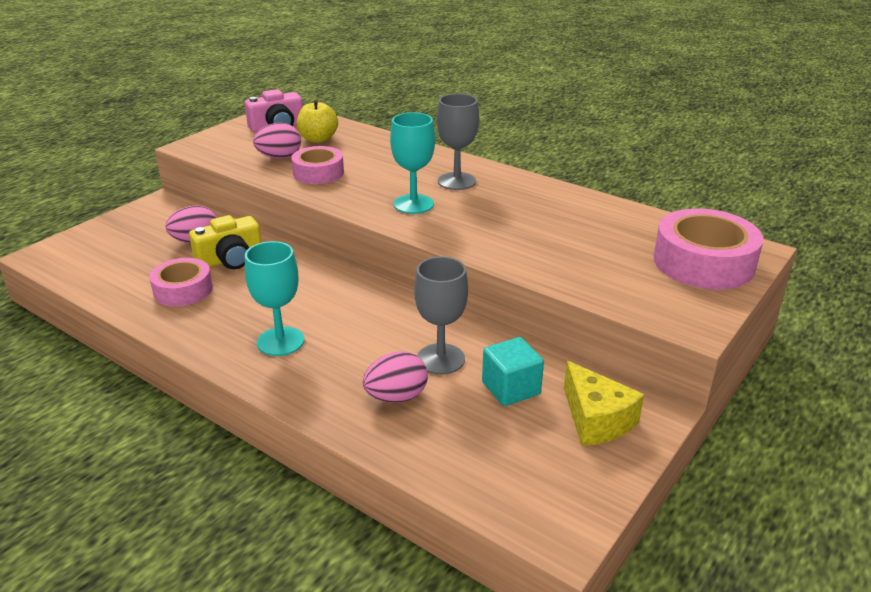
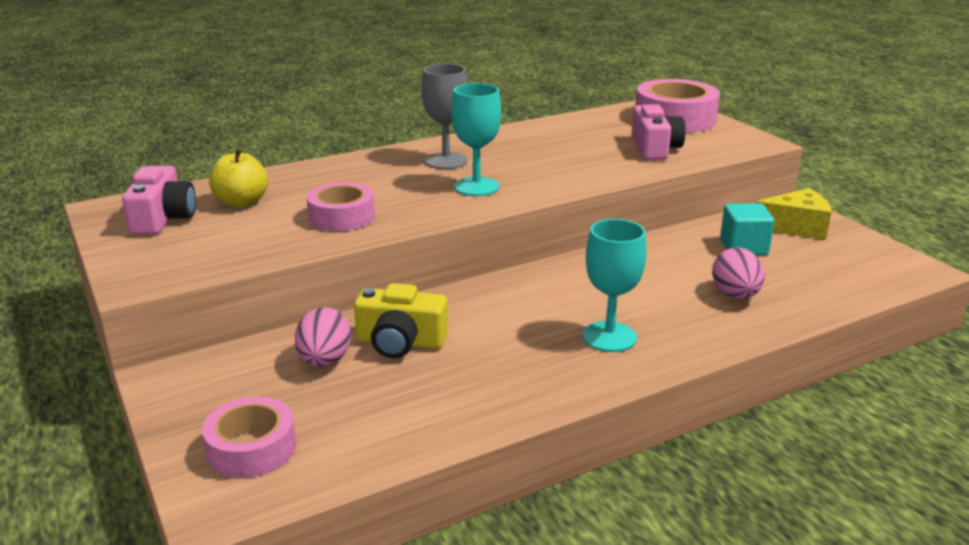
camera: 65 degrees left, 5 degrees down
(183, 290) = (448, 384): pink tape -> pink tape (251, 448)
(230, 259) = (400, 342): yellow camera -> yellow camera turned 105 degrees clockwise
(279, 157) = (265, 230): pink egg -> none
(440, 359) = (686, 265): grey goblet -> none
(594, 265) = (654, 148): none -> pink camera

